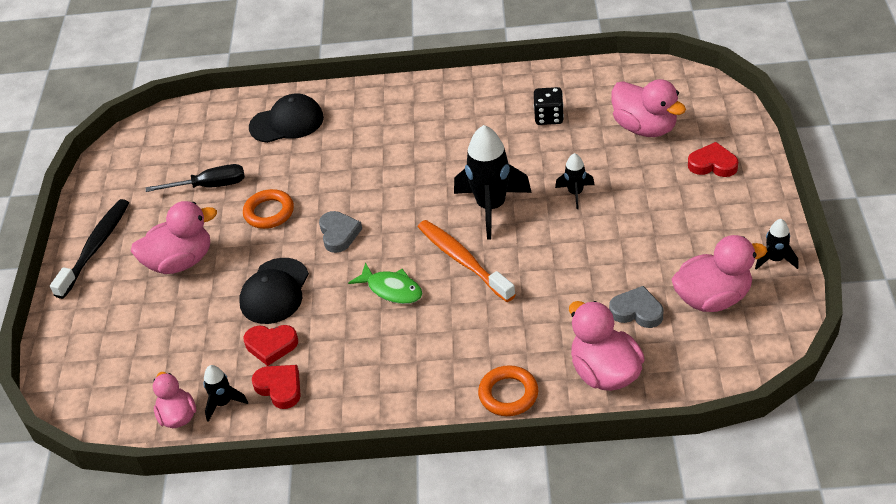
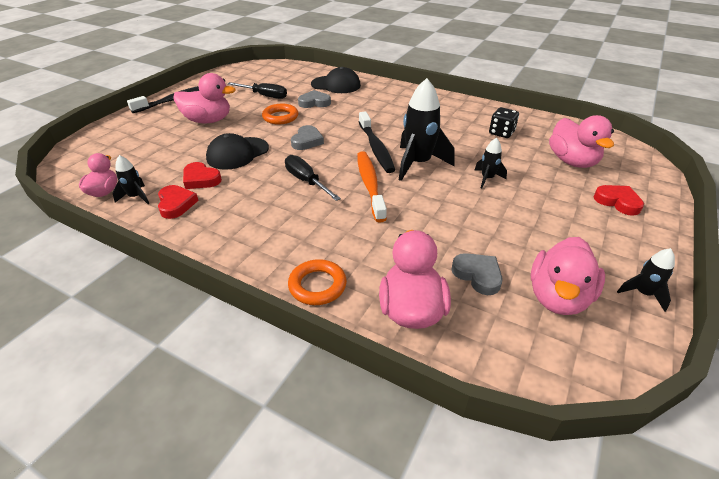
camera: 25 degrees right, 5 degrees down
(288, 168) = (314, 102): none -> grey heart
(392, 289) = (306, 181): green fish -> black screwdriver
(427, 206) = (376, 148): none -> black toothbrush
(713, 298) = (558, 297): pink duck -> pink duck turned 105 degrees clockwise

